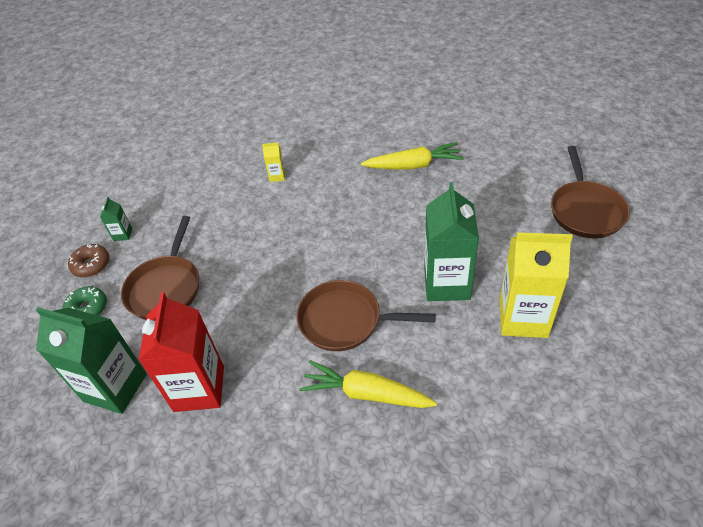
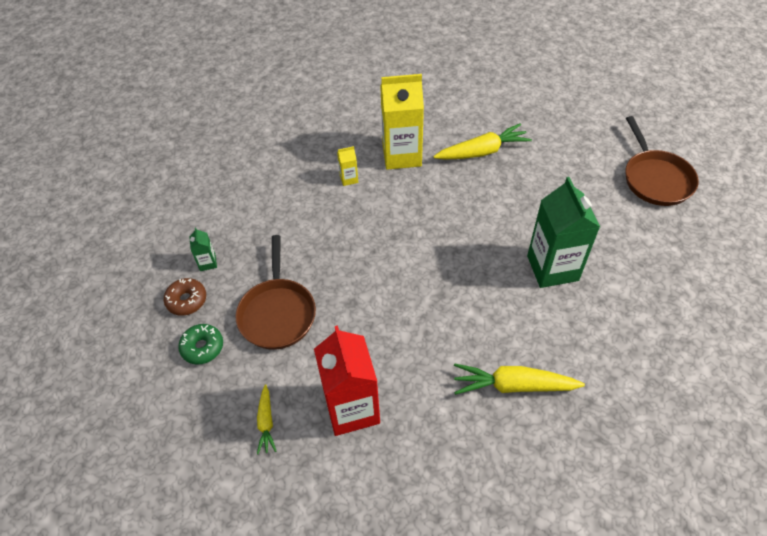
camera: 15 degrees left, 5 degrees up
(115, 387) = (266, 423): green carton -> yellow carrot
(345, 320) = (470, 319): brown pan -> none
(523, 318) = (631, 291): yellow carton -> yellow carton (402, 155)

